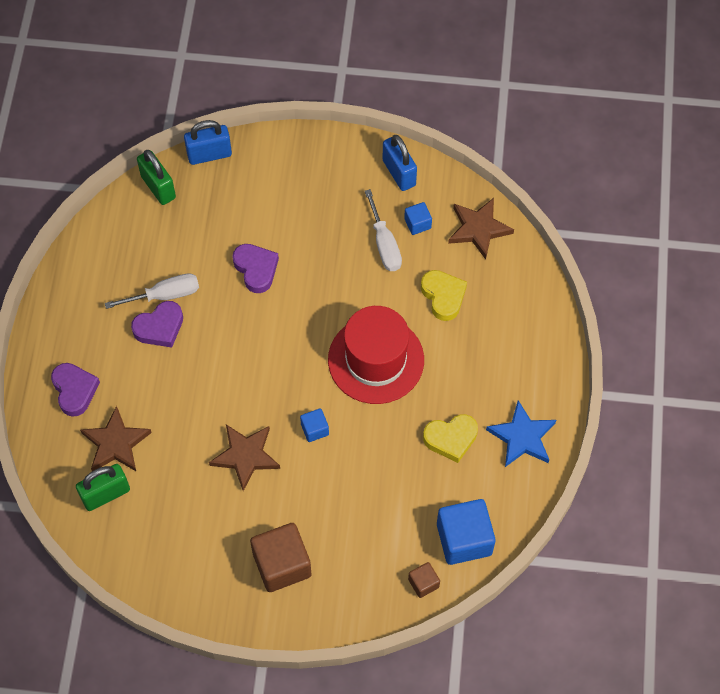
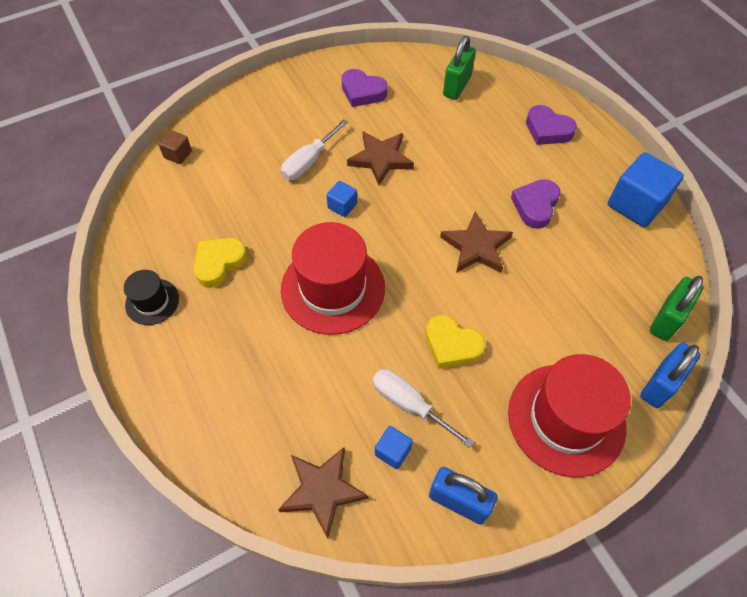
camera: 145 degrees right, 5 degrees down
(116, 443) = (482, 116): brown star -> brown star (476, 247)
(158, 187) = (666, 319): green padlock -> green padlock turned 75 degrees counterclockwise
(165, 295) = (558, 232): white screwdriver -> white screwdriver (309, 161)
(256, 269) = (506, 301): purple heart -> purple heart (362, 92)
(282, 564) = (295, 112): brown cube -> none
(290, 174) = (566, 419): none -> red hat
(443, 296) = (310, 387): yellow heart -> yellow heart (451, 345)
(464, 539) = (162, 198): blue cube -> blue cube (636, 204)
(522, 437) = (152, 301): blue star -> black hat

